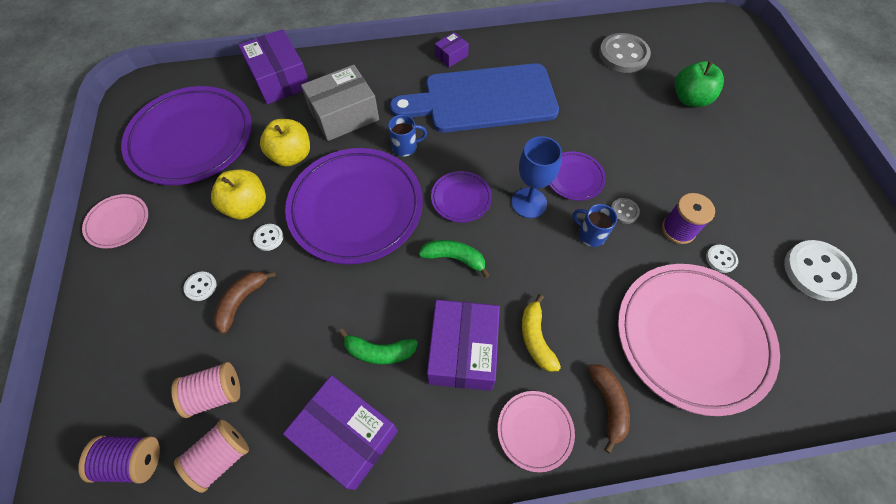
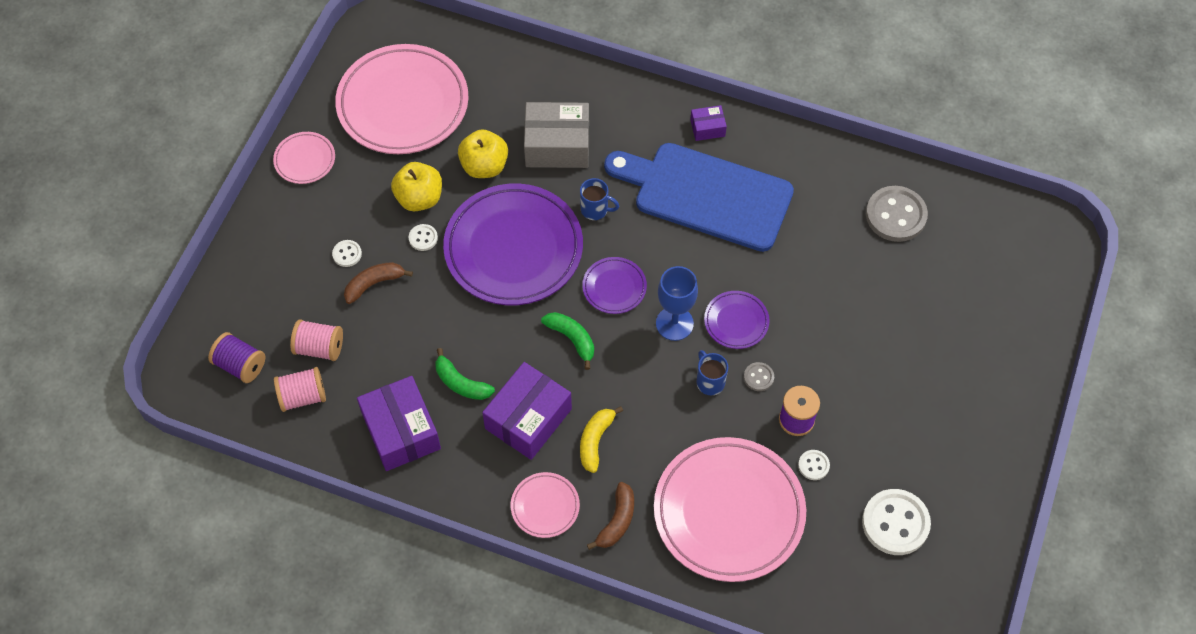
camera: 30 degrees right, 0 degrees up
(192, 139) = (403, 104): purple plate -> pink plate
(280, 79) = (517, 74): purple box -> none
(690, 99) = (925, 300): green apple -> none

